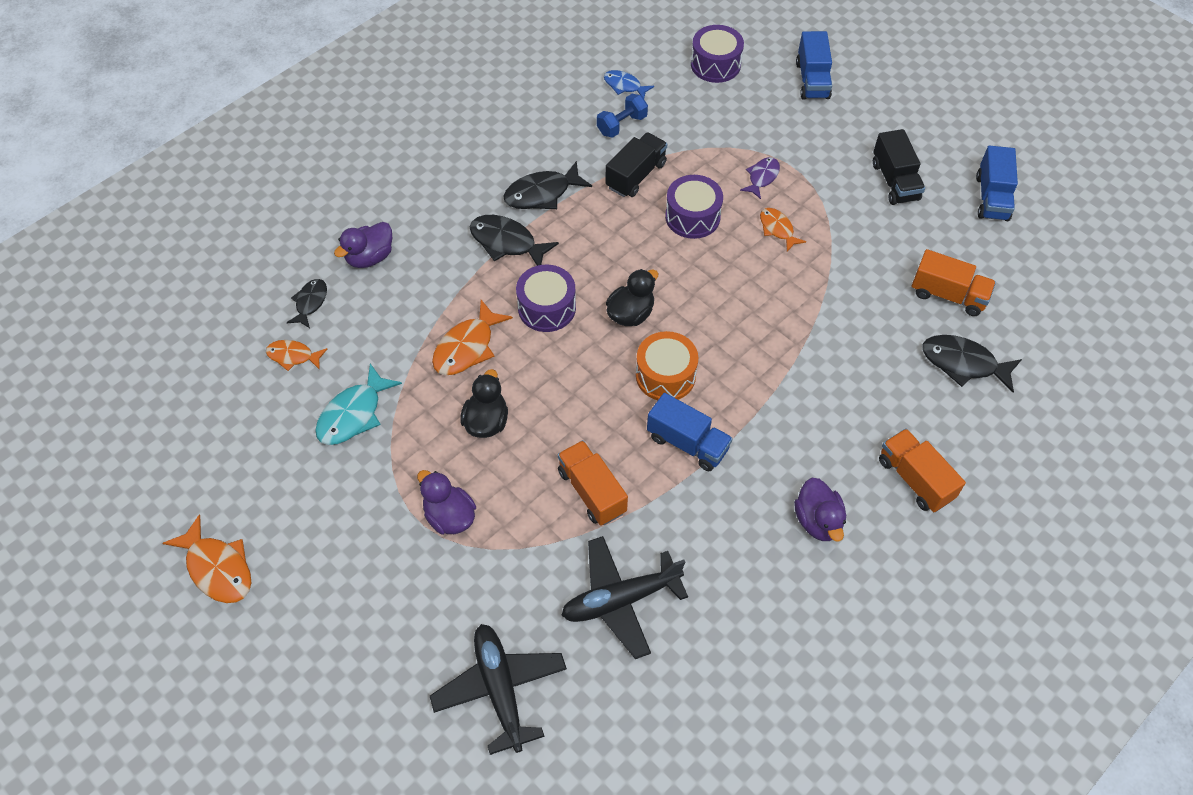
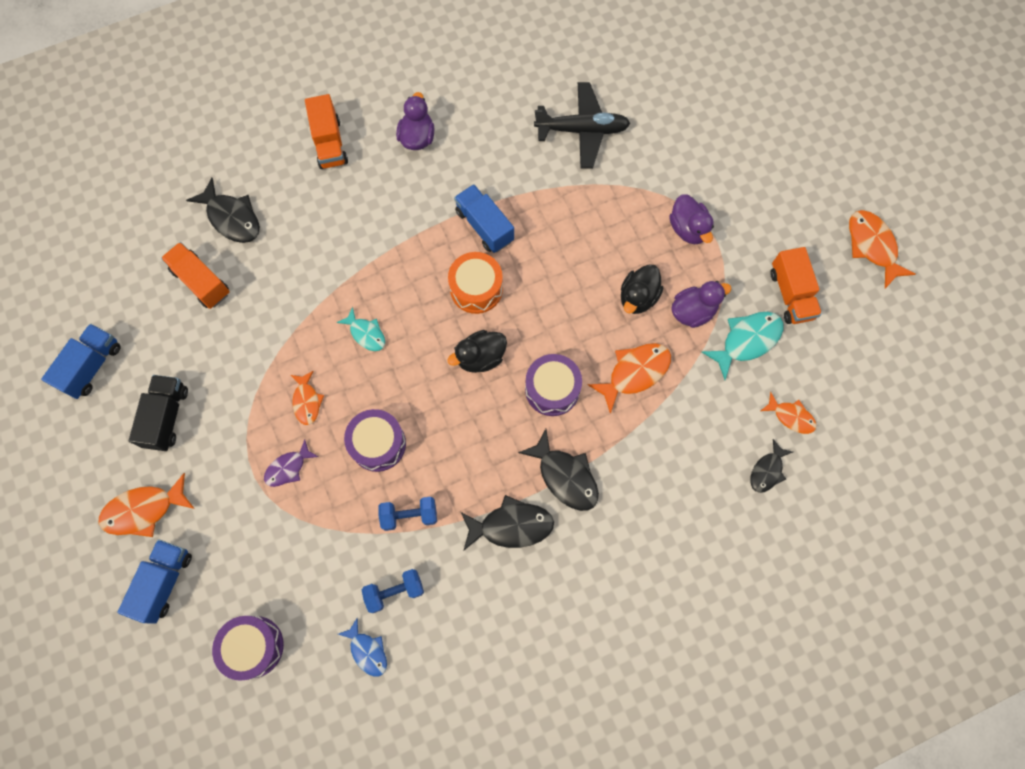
camera: 160 degrees left, 15 degrees up
(370, 257) = (701, 505): purple duck -> purple duck (693, 311)
(500, 689) = (684, 102): black plane -> none
(592, 491) = (573, 212): orange truck -> orange truck (791, 294)
(636, 175) = (409, 515): black truck -> blue dumbbell
(756, 300) = (366, 333): none -> turquoise fish
(863, 116) = (144, 510): none -> orange fish

